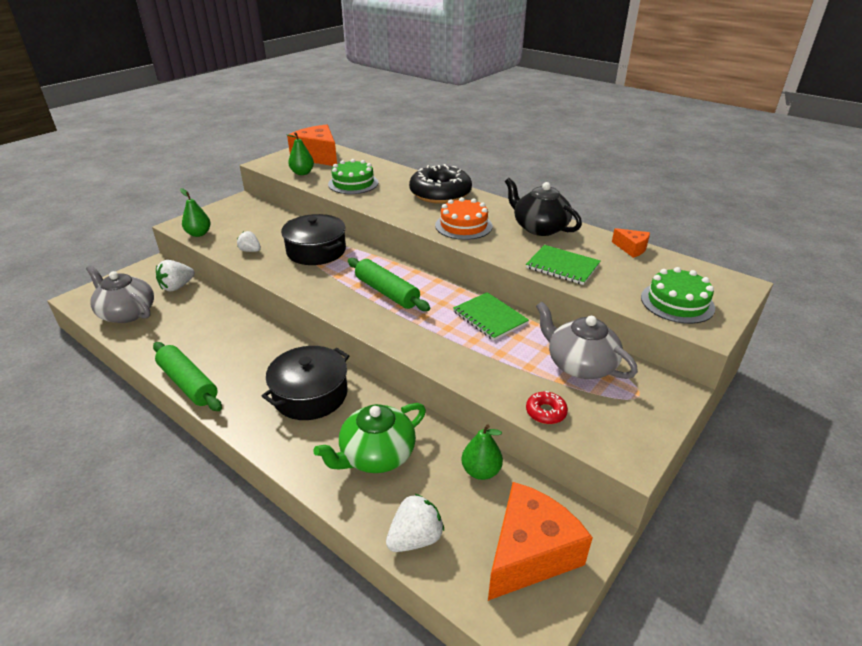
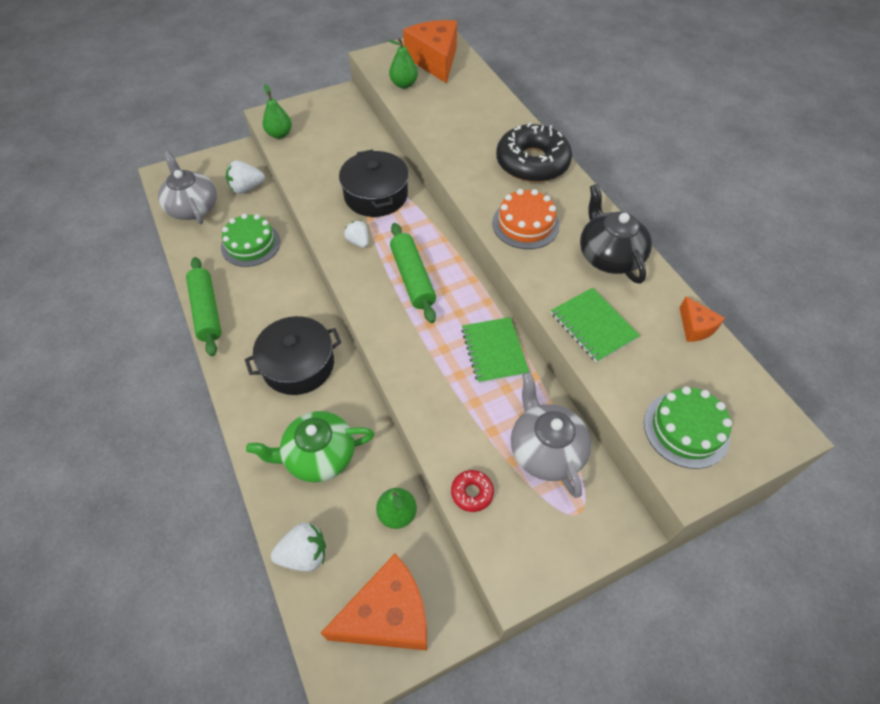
camera: 25 degrees right, 20 degrees up
(250, 251) = (314, 174): white strawberry -> white strawberry (358, 242)
(353, 183) = (447, 117): green cake -> green cake (250, 244)

